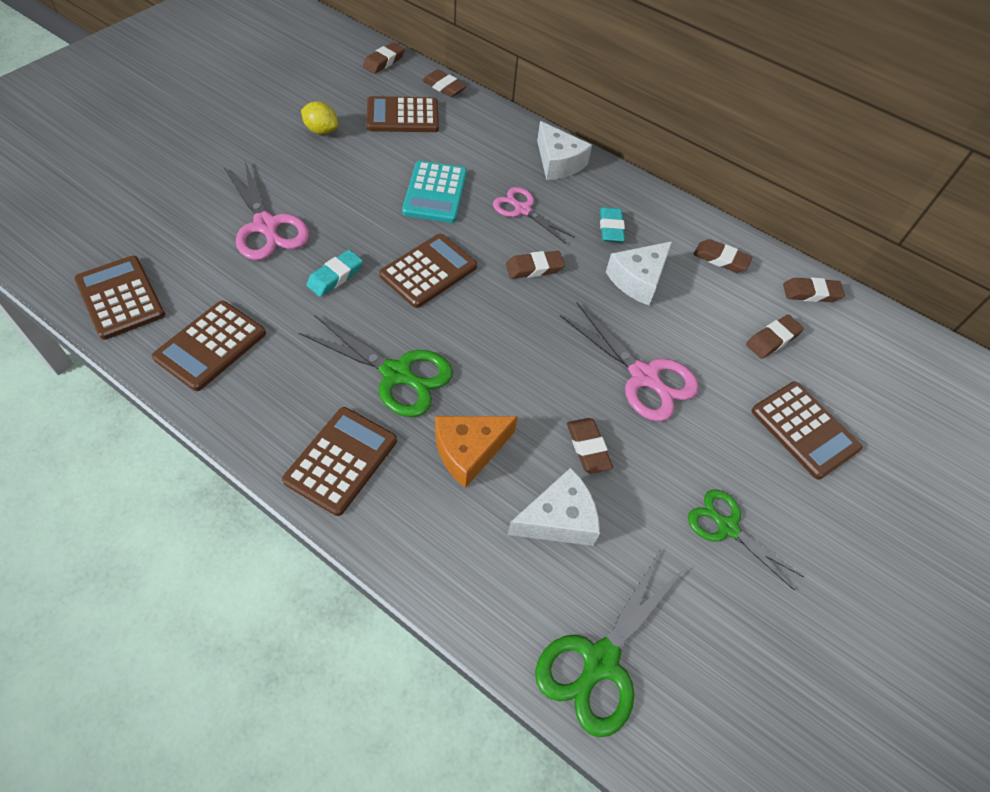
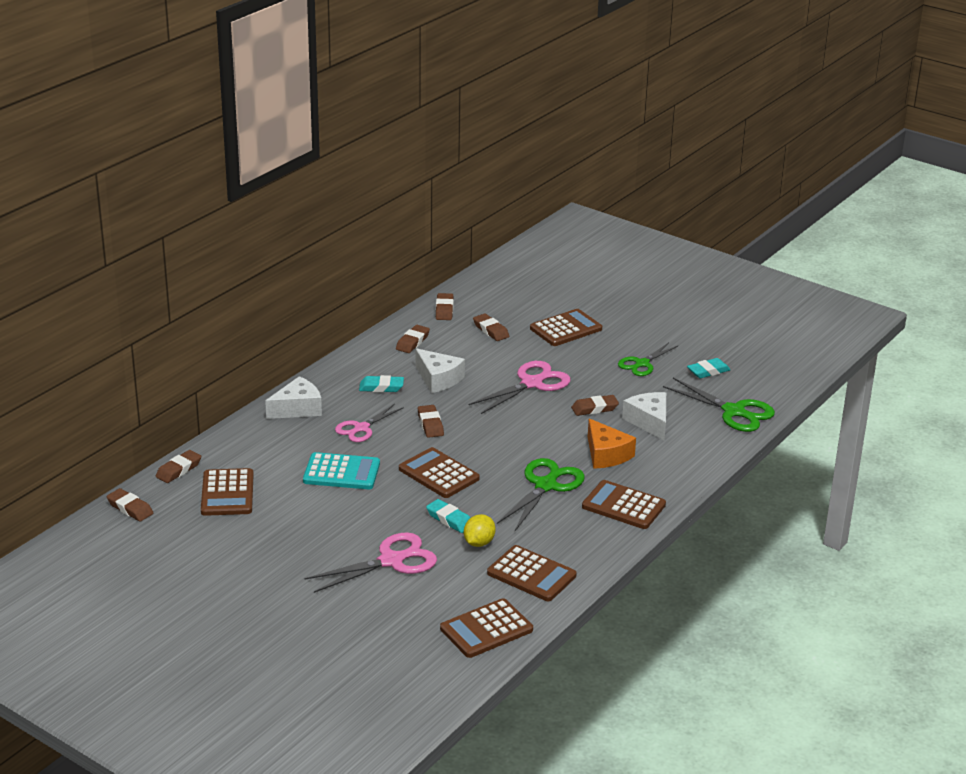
camera: 85 degrees left, 25 degrees down
(321, 131) = (252, 540): yellow lemon -> yellow lemon (479, 543)
(725, 634) = (708, 371): none -> turquoise eraser

